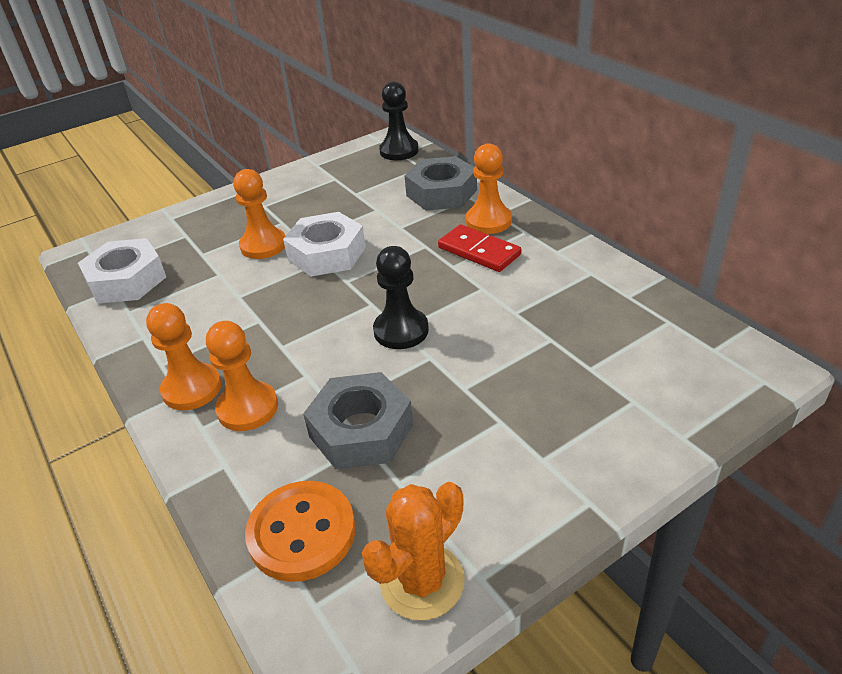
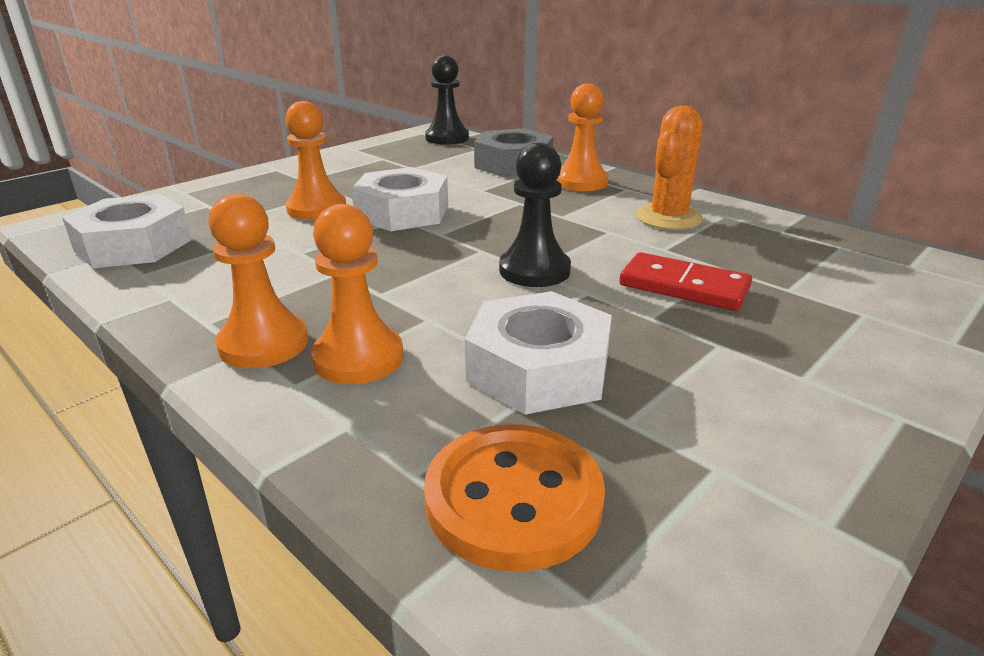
camera: 15 degrees left, 10 degrees down
(361, 430) = (538, 368): grey nut -> white nut
(422, 581) = (744, 541): orange cactus -> orange cactus (668, 218)
(479, 251) = (586, 204): red domino -> red domino (684, 286)

